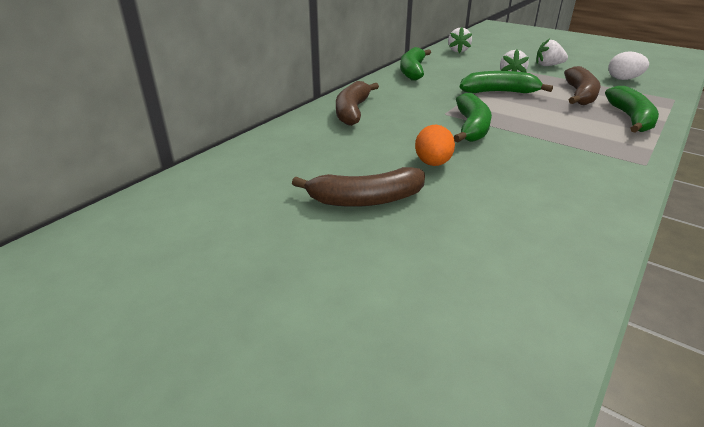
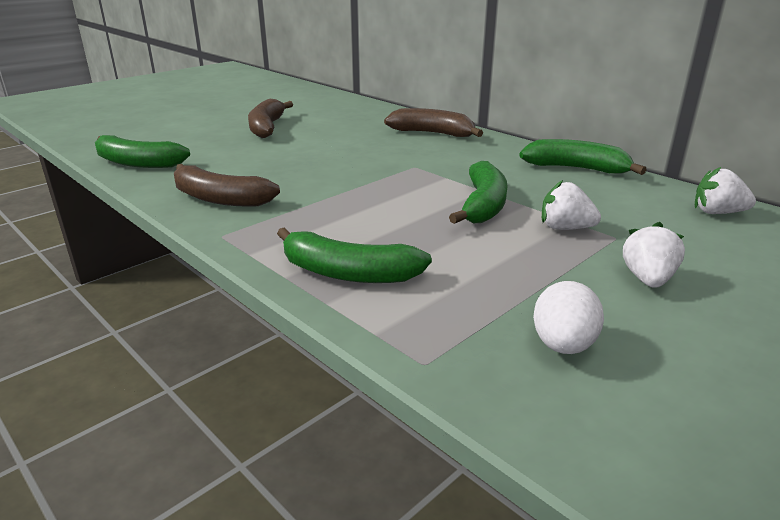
camera: 100 degrees right, 5 degrees down
(433, 163) = (303, 149): orange egg -> none
(471, 127) = (370, 172): green banana -> green banana (137, 163)
(580, 95) = (463, 262): brown banana -> brown banana (220, 199)

